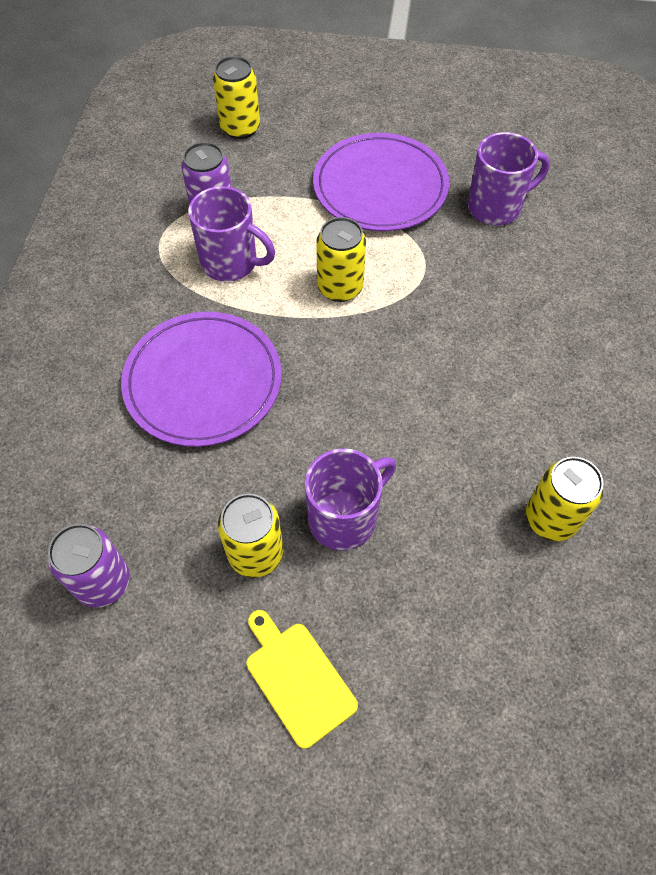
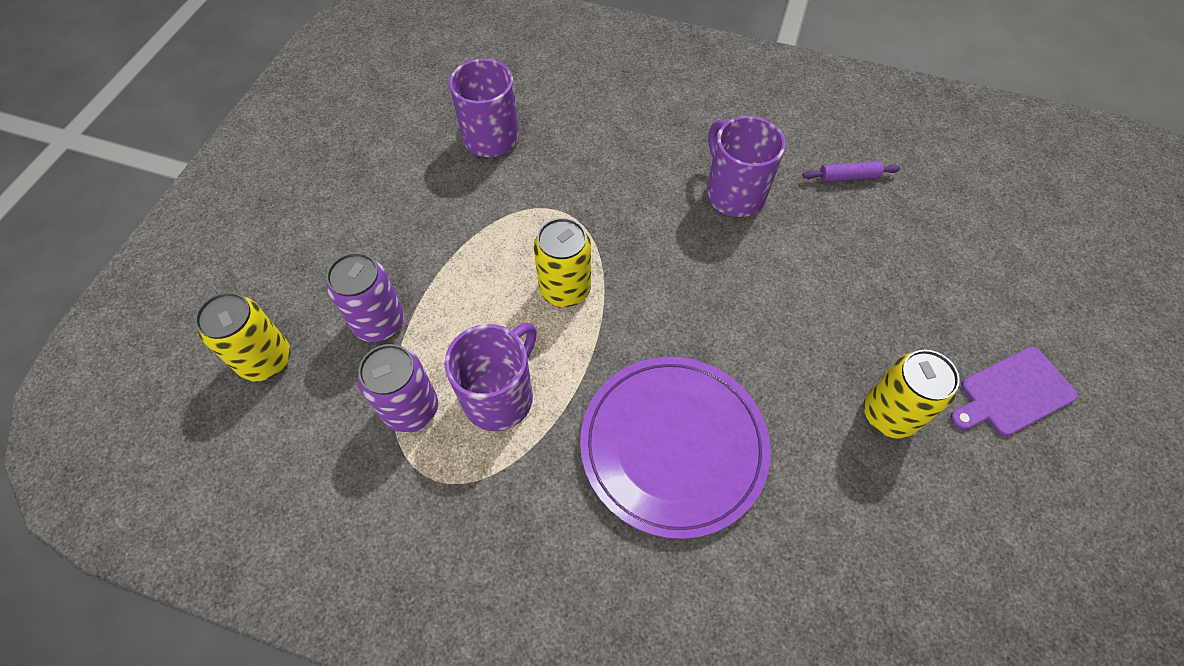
camera: 80 degrees left, 0 degrees up
(103, 582) = (929, 577): purple can -> purple can (379, 322)
(297, 679) = (1013, 393): yellow cutting board -> purple cutting board
(344, 518) = (848, 330): purple mug -> purple mug (734, 193)
(380, 187) = (427, 227): purple plate -> none
(551, 518) = (848, 177): yellow can -> purple rolling pin

